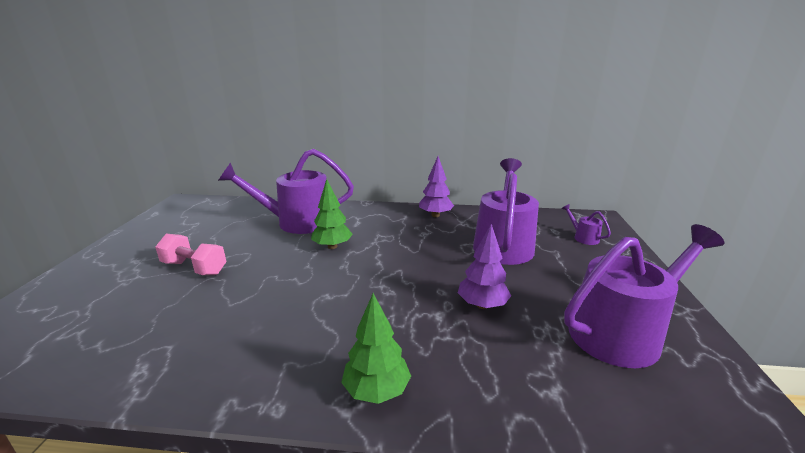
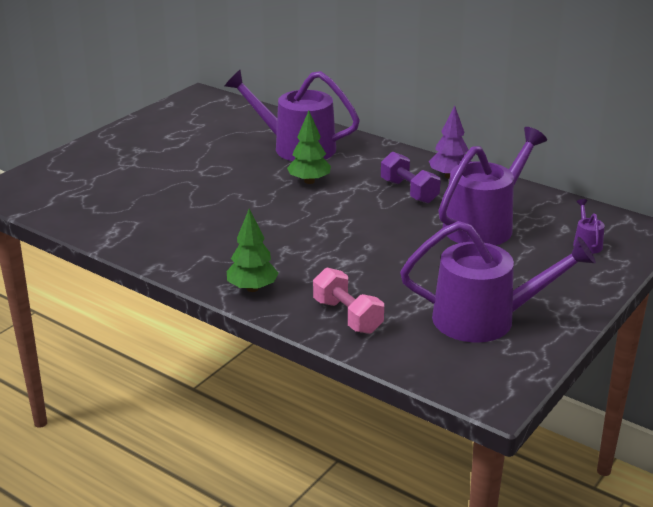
camera: 30 degrees right, 5 degrees up
(194, 268) = (179, 169): pink dumbbell -> pink dumbbell (347, 316)
(420, 233) = (409, 191): none -> purple dumbbell
(482, 305) = (390, 266): purple tree -> none

